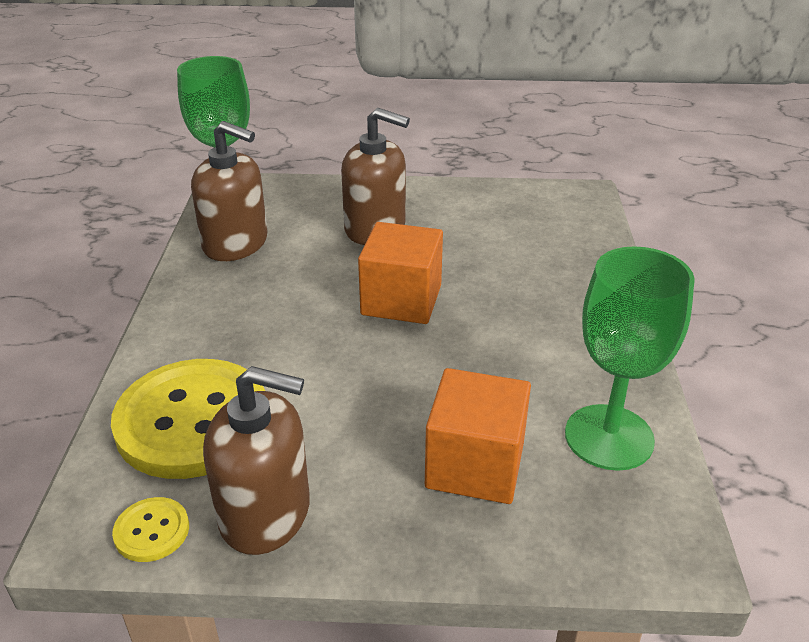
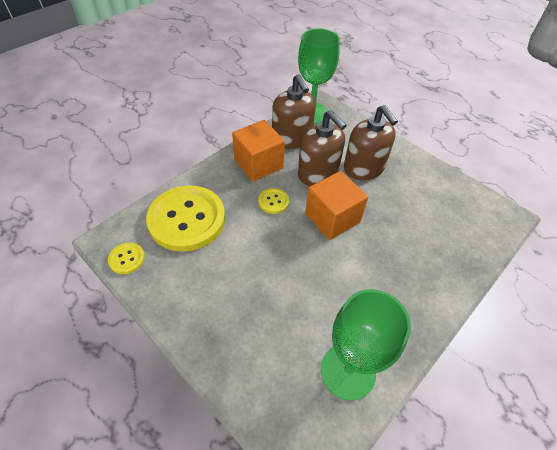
camera: 40 degrees right, 15 degrees up
(265, 513) = (168, 284): brown soap dispenser -> brown soap dispenser (318, 174)
(300, 326) = (273, 201): none -> yellow button
(475, 465) = (269, 332): orange cube -> orange cube (258, 164)

